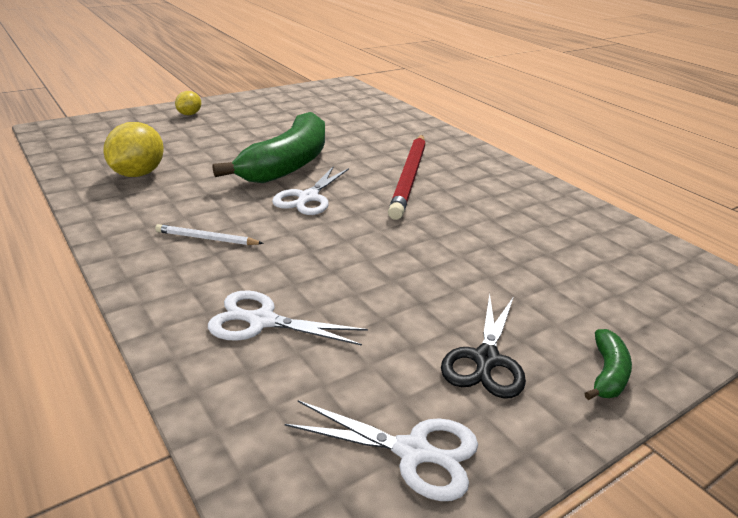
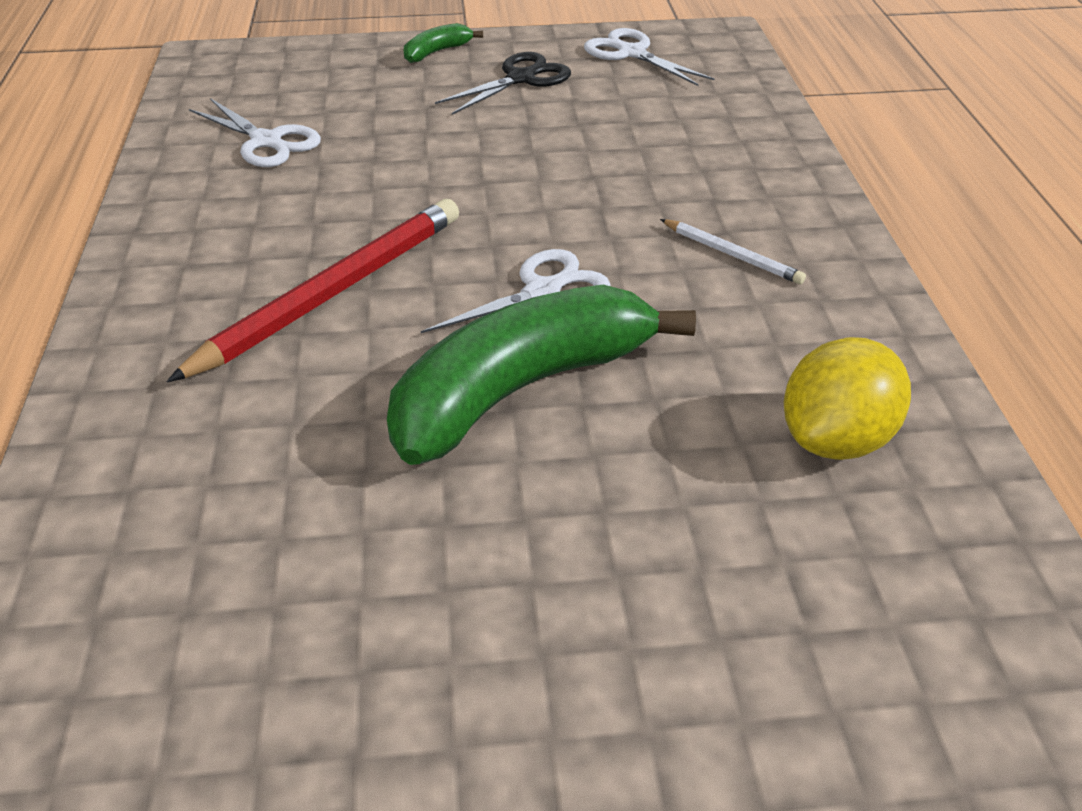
camera: 150 degrees left, 10 degrees up
(189, 114) = (672, 736): yellow lemon -> none
(260, 321) = (701, 147): white scissors -> white scissors (267, 142)

